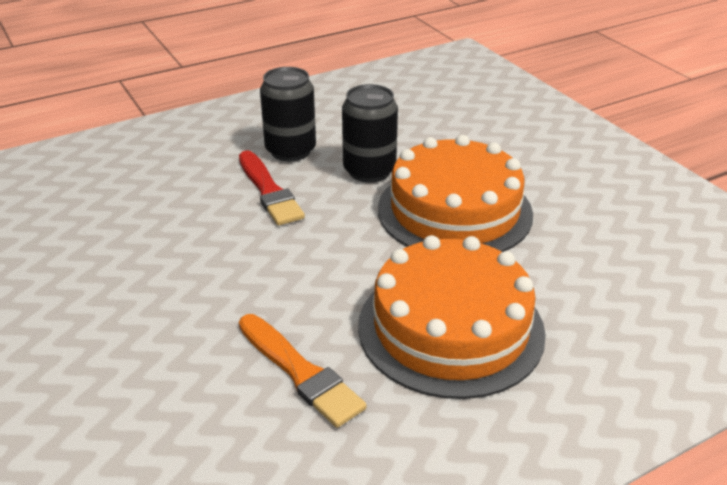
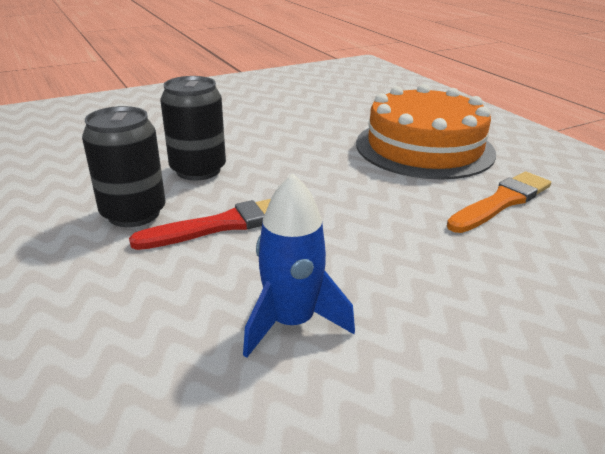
camera: 90 degrees left, 5 degrees down
(139, 227) = (291, 322): none -> blue rocket
(454, 211) = (275, 138): orange cake -> none

